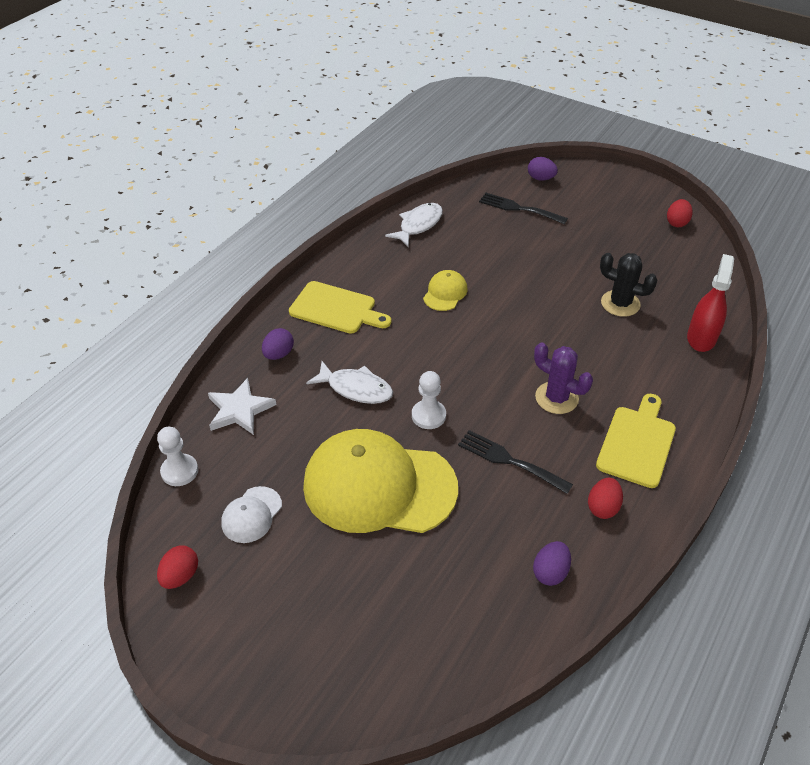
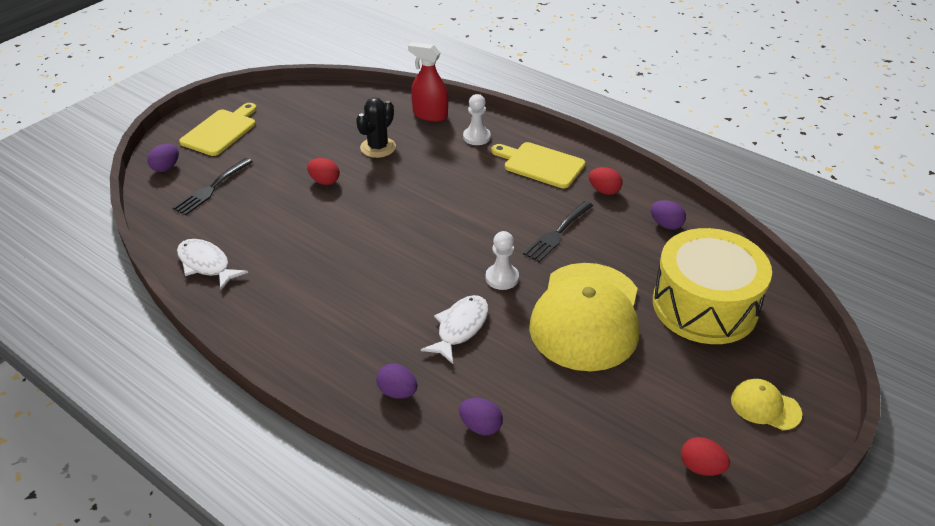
camera: 85 degrees left, 5 degrees down
(179, 471) = (568, 478): white pawn -> white pawn (476, 137)
(239, 410) = (480, 426): white star -> purple egg
(251, 515) = (623, 411): white cap -> none
(336, 309) = (332, 340): yellow cutting board -> yellow cutting board (221, 131)
(406, 602) = (704, 305): none -> yellow drum
(445, 293) = (331, 253): yellow cap -> yellow cap (765, 406)
(556, 398) = (488, 198): purple cactus -> none
(677, 223) = (278, 100): red egg -> red egg (324, 181)

